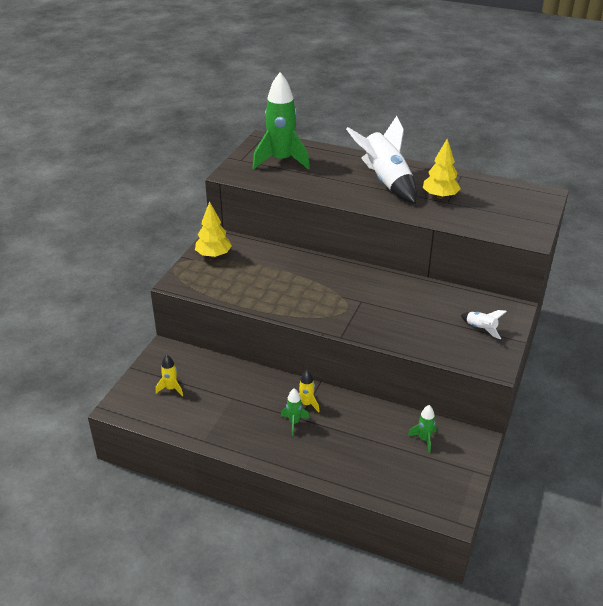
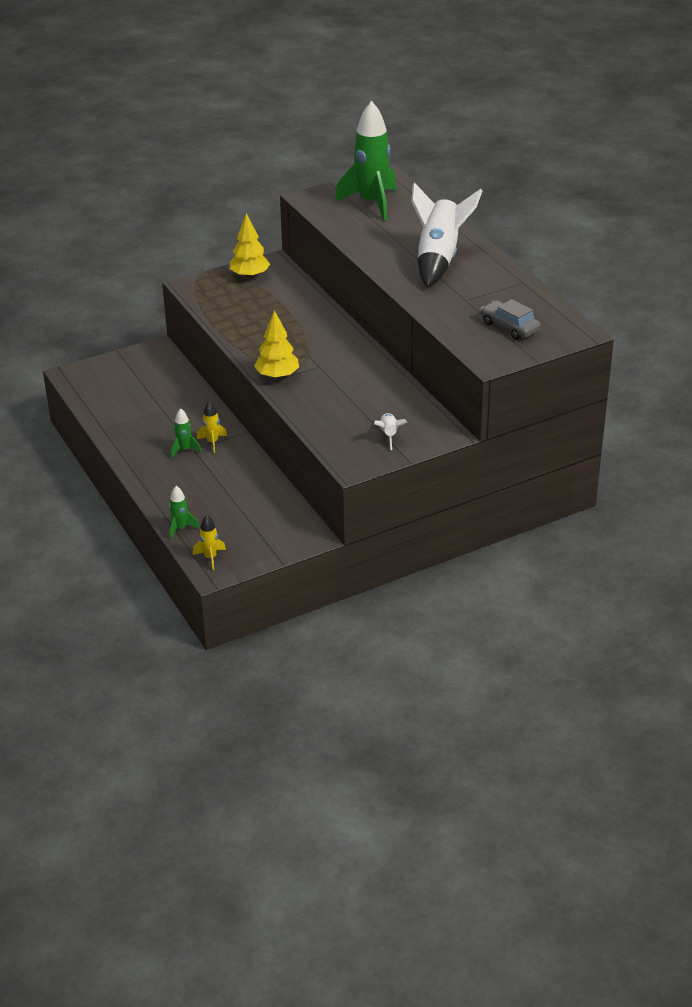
camera: 40 degrees right, 0 degrees up
(171, 389) = (125, 380): yellow rocket -> yellow rocket (210, 558)
(424, 439) = (269, 514): green rocket -> green rocket (180, 528)
(440, 196) = (467, 292): yellow tree -> yellow tree (277, 376)
(502, 208) = (510, 327): none -> grey car

